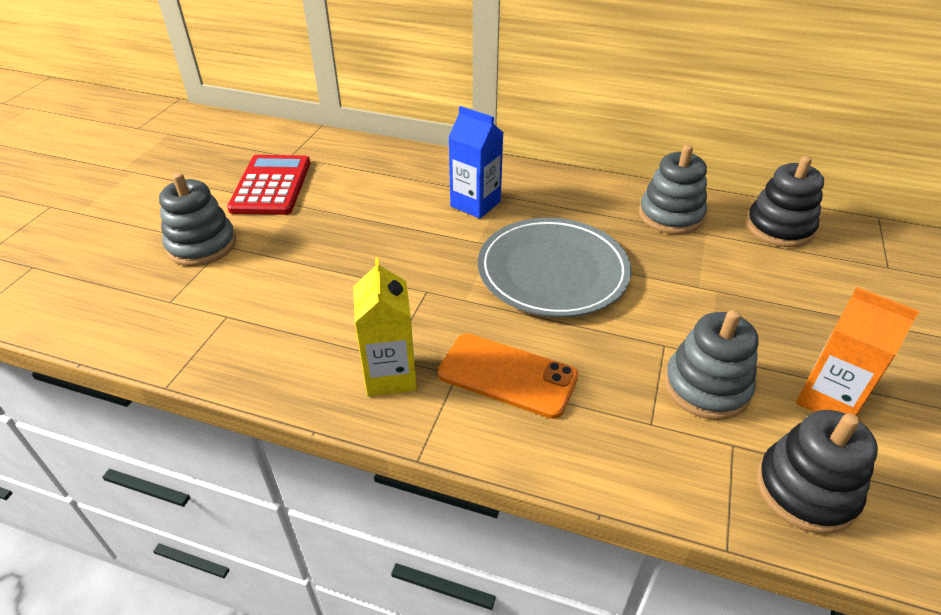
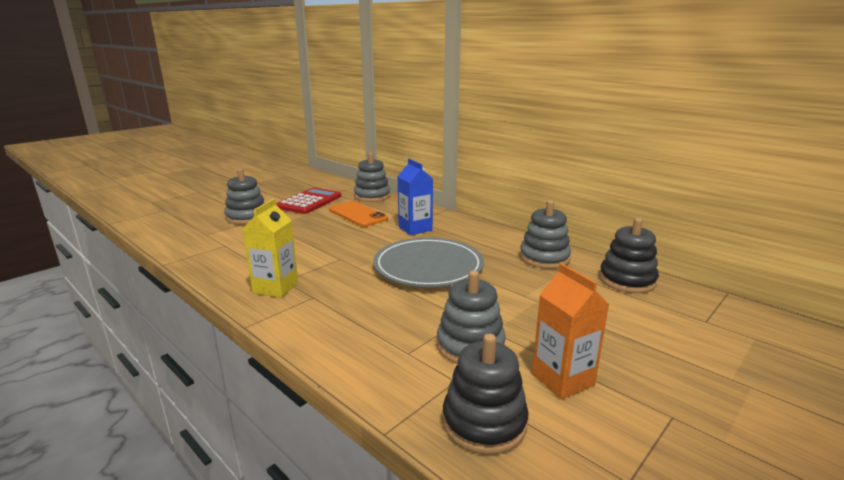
camera: 25 degrees right, 20 degrees down
(356, 151) = (372, 196): none -> grey stacking toy
(507, 375) = (342, 305): orange phone -> orange phone (358, 214)

